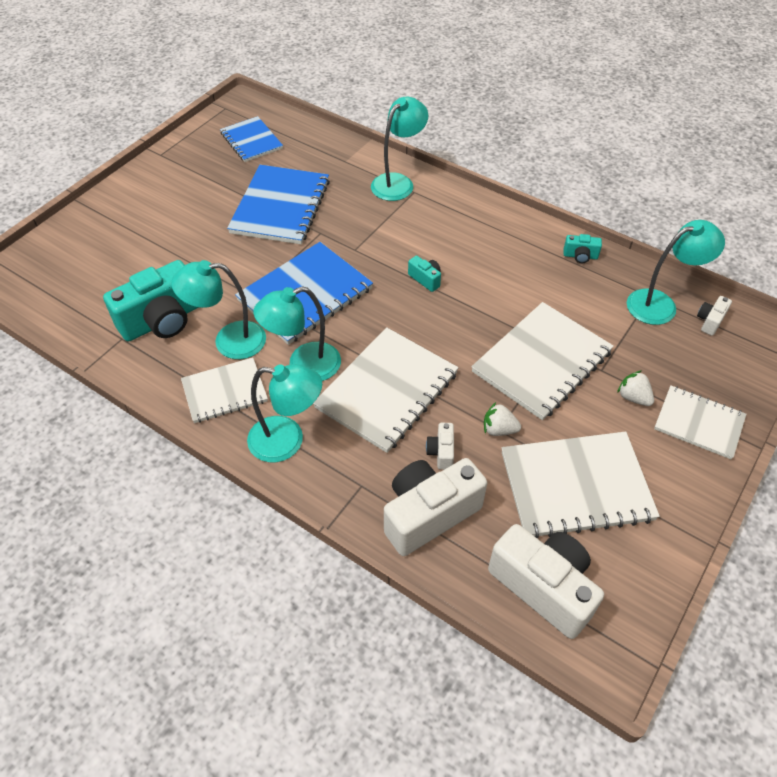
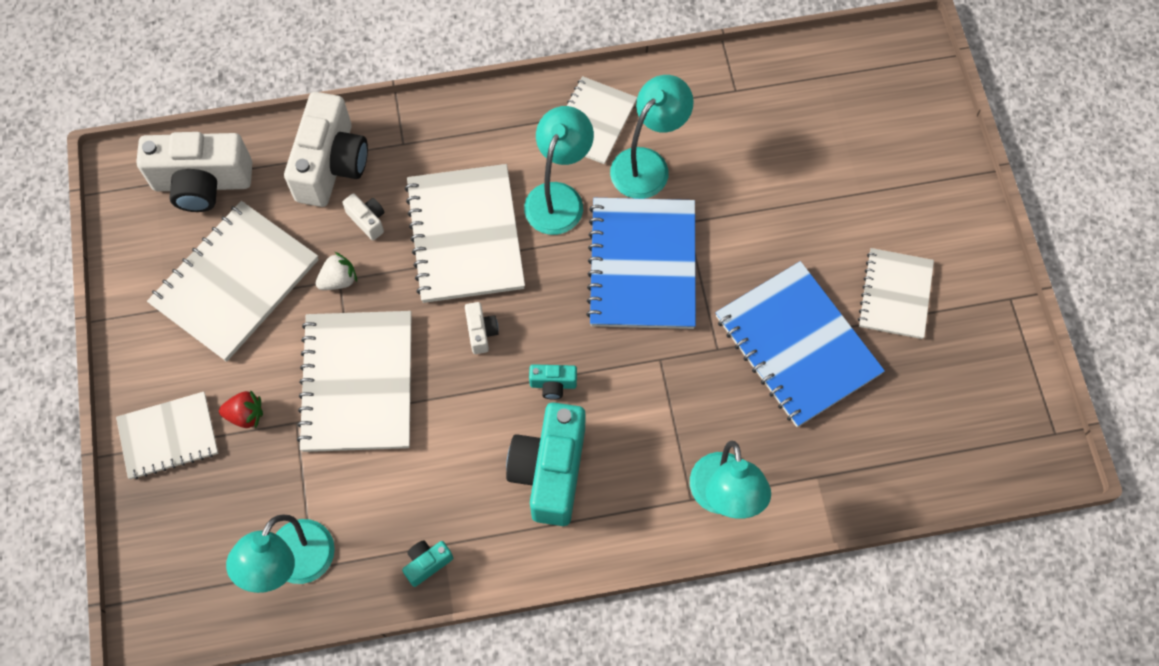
camera: 135 degrees right, 15 degrees up
(162, 321) = (727, 132): turquoise camera -> turquoise camera (550, 471)
(205, 191) = (895, 294): none -> white notebook
(251, 141) = (952, 409): blue notebook -> none
(287, 441) = (496, 128): turquoise lamp -> none
(633, 397) = (246, 415): white strawberry -> red strawberry
(710, 321) = (228, 585): white camera -> white camera (481, 332)

